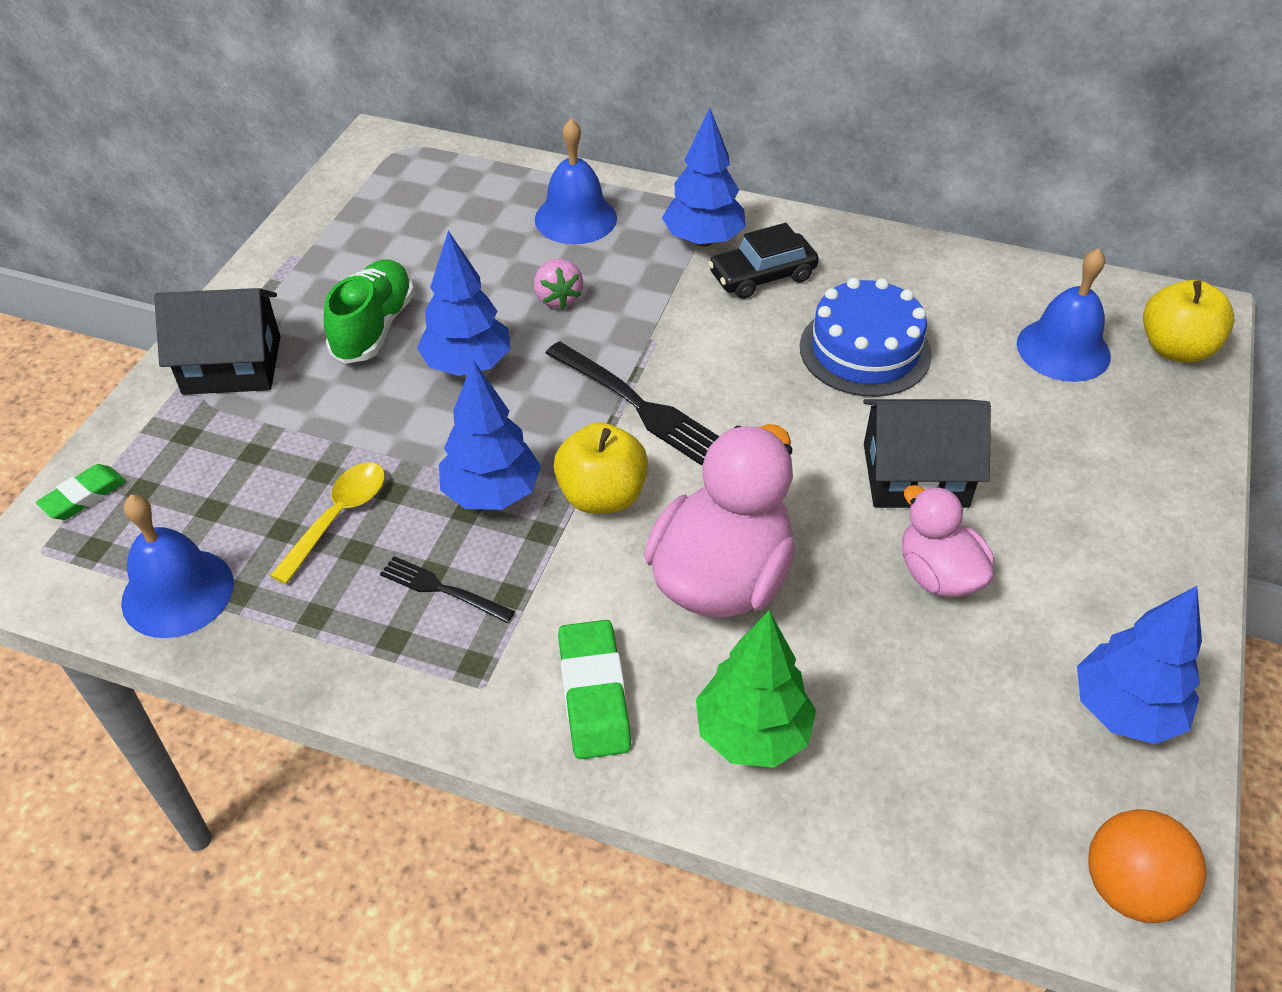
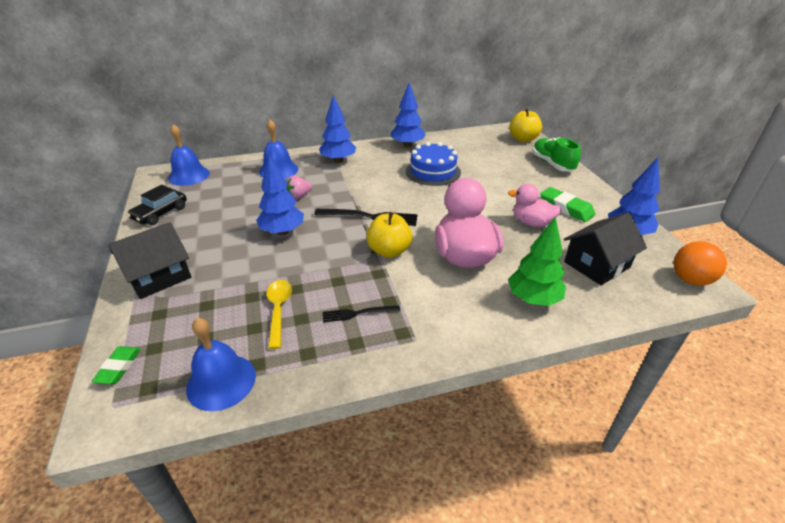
camera: 35 degrees left, 10 degrees down
(374, 328) = (222, 235): green shoe -> green shoe (552, 164)
(491, 494) = (342, 270): blue tree -> blue tree (407, 145)
(558, 298) = (299, 196): pink strawberry -> pink strawberry turned 105 degrees clockwise
(594, 694) = (463, 317): green eraser -> green eraser (566, 208)
(762, 276) = (372, 163): black car -> black car (160, 213)
(915, 475) = (491, 199): black house -> black house (597, 264)
(1063, 349) = (493, 150): blue bell -> blue bell (189, 175)

